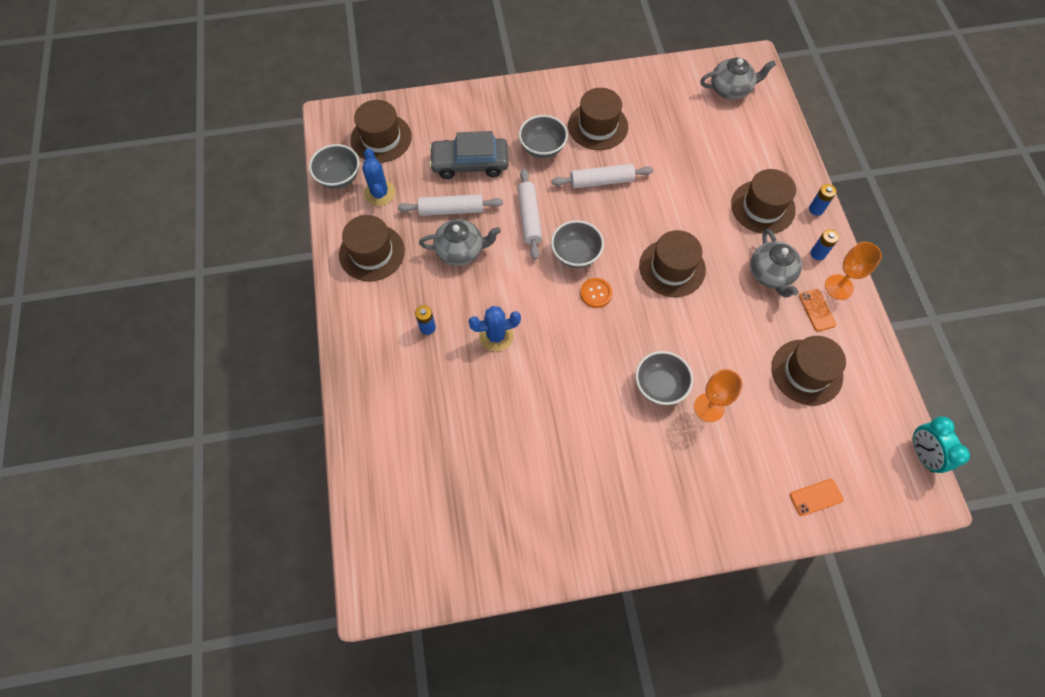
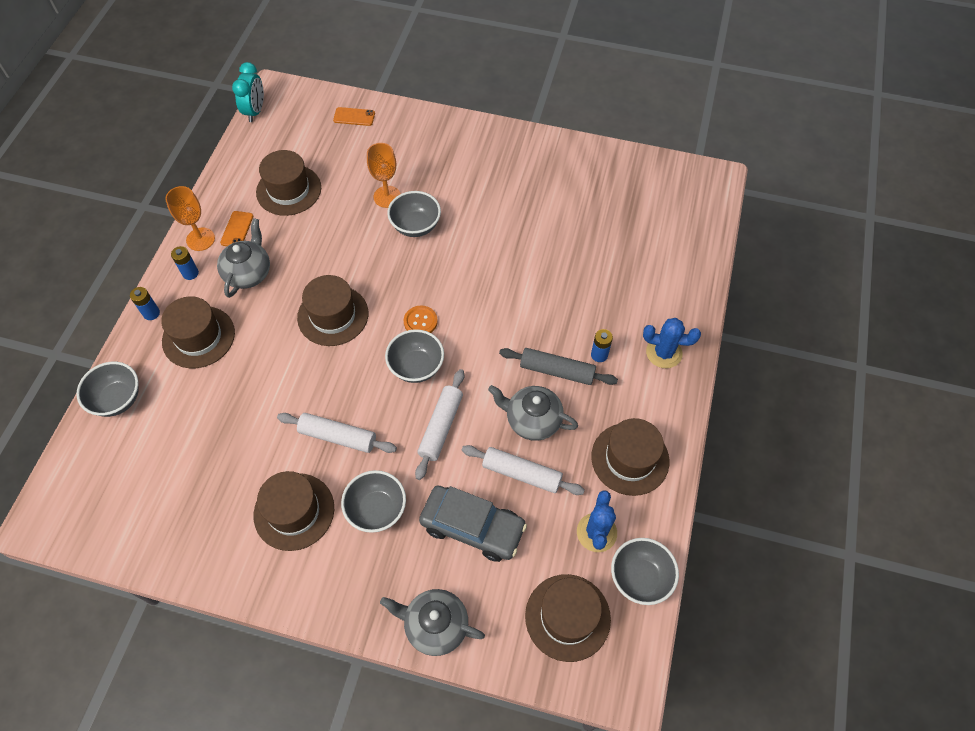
camera: 155 degrees left, 5 degrees down
(458, 298) = (557, 371): none -> grey rolling pin
(496, 336) = (536, 321): blue cactus -> blue cactus (664, 353)
(731, 89) = (105, 491): grey teapot -> grey teapot (435, 625)
(778, 142) = (117, 399): none -> grey bowl

